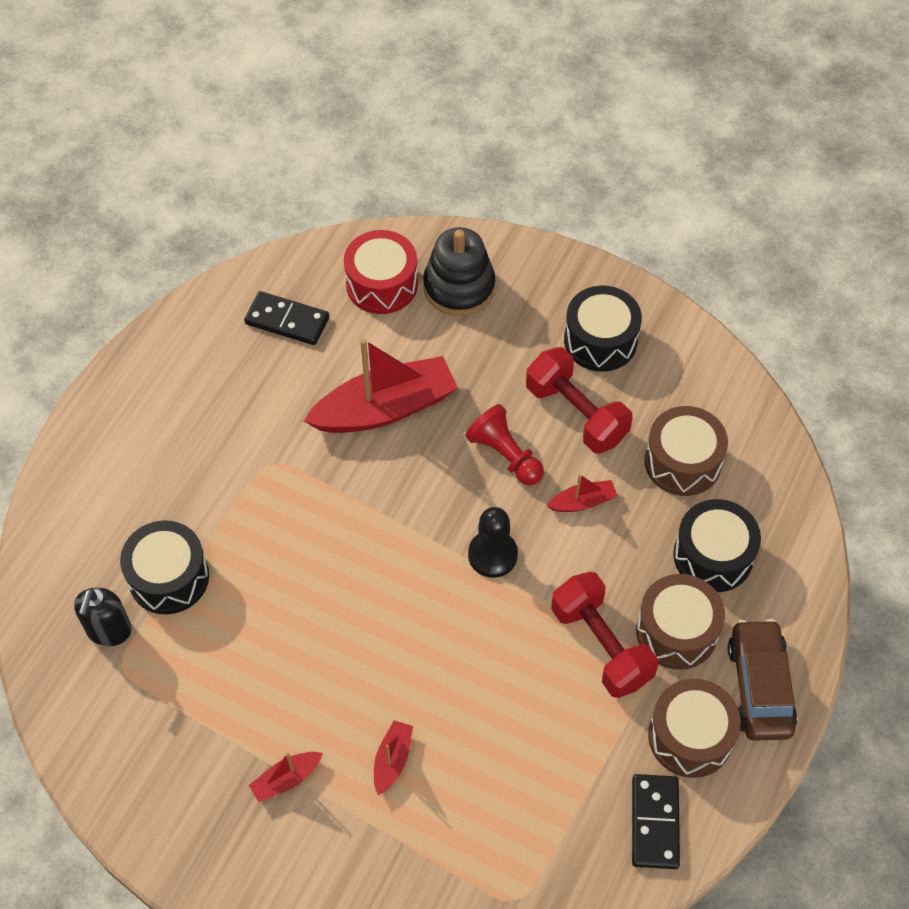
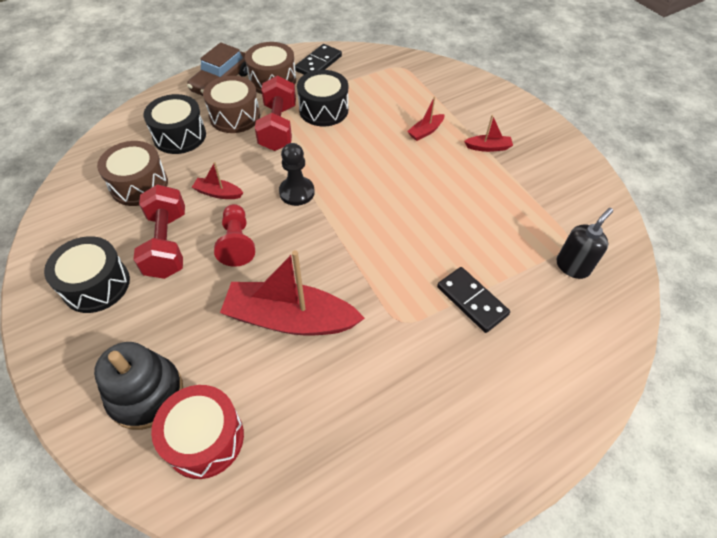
camera: 150 degrees left, 5 degrees down
(169, 577) = (517, 279): black drum -> black drum (323, 110)
(287, 320) = (313, 450): black domino -> black domino (472, 301)

